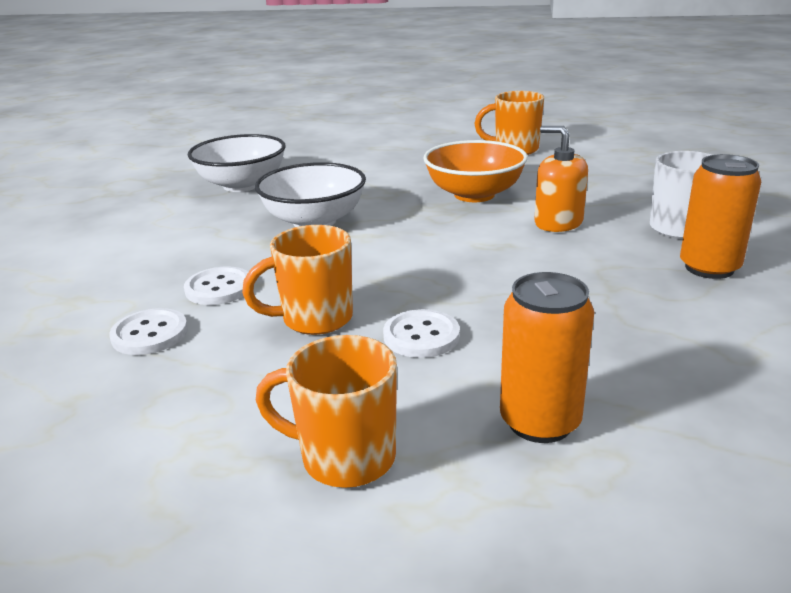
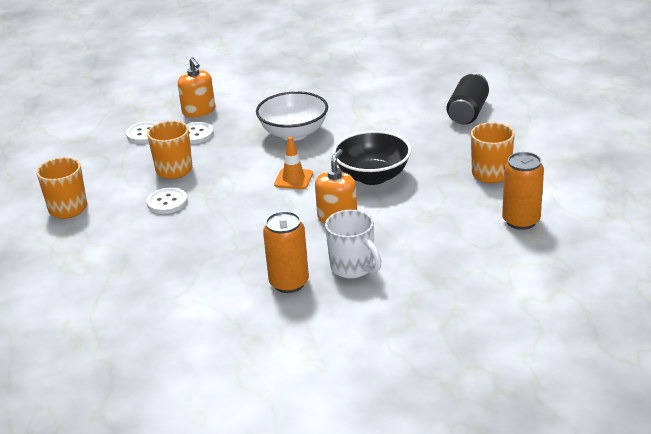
camera: 70 degrees right, 5 degrees up
(144, 277) = (199, 111): none -> orange soap dispenser
(242, 185) = (341, 91): white bowl -> none
(380, 142) = (468, 112): none -> black can
(438, 235) = (293, 179): none -> orange traffic cone
(474, 194) = (372, 176): orange bowl -> black bowl
(540, 422) = (104, 247): orange can -> orange can (521, 221)

